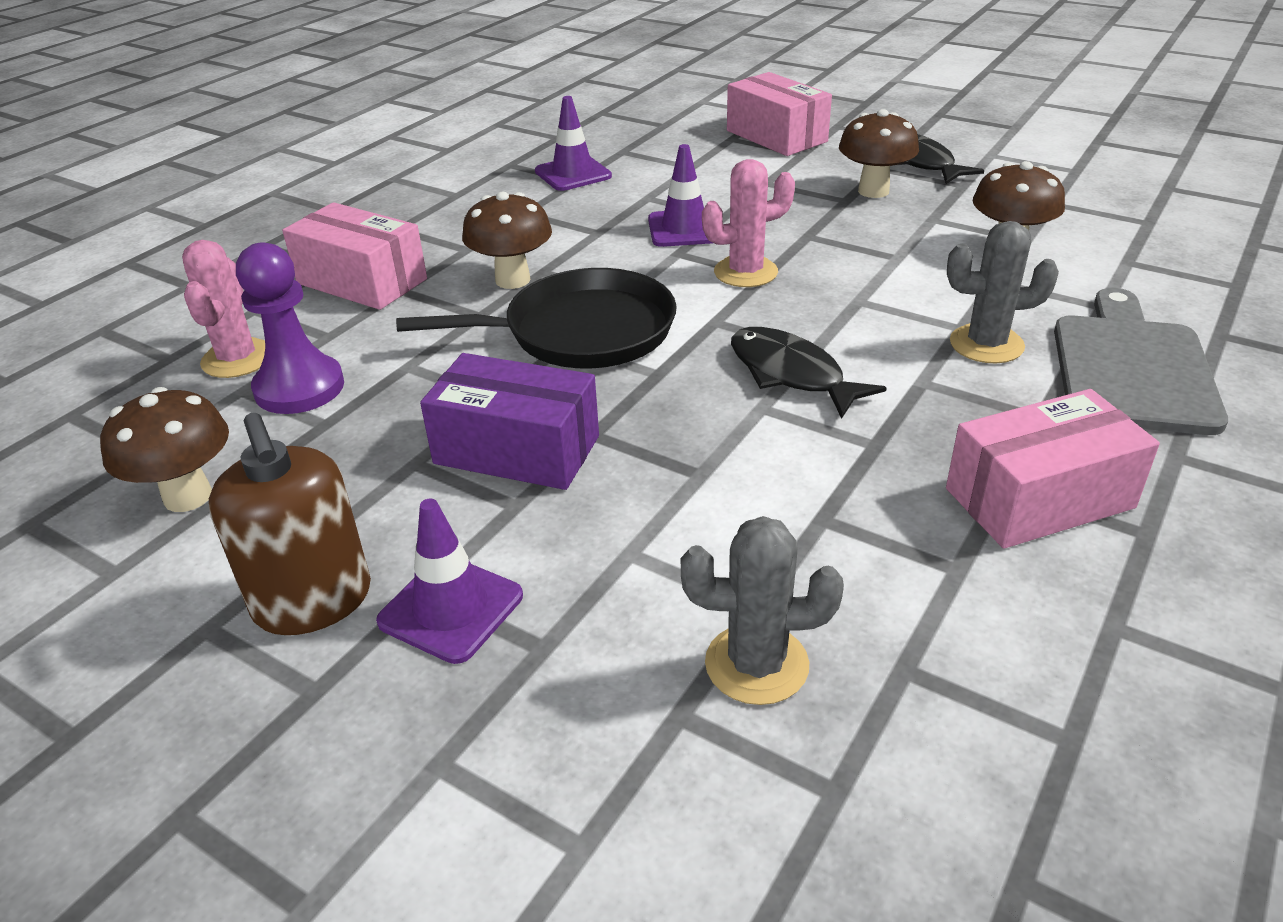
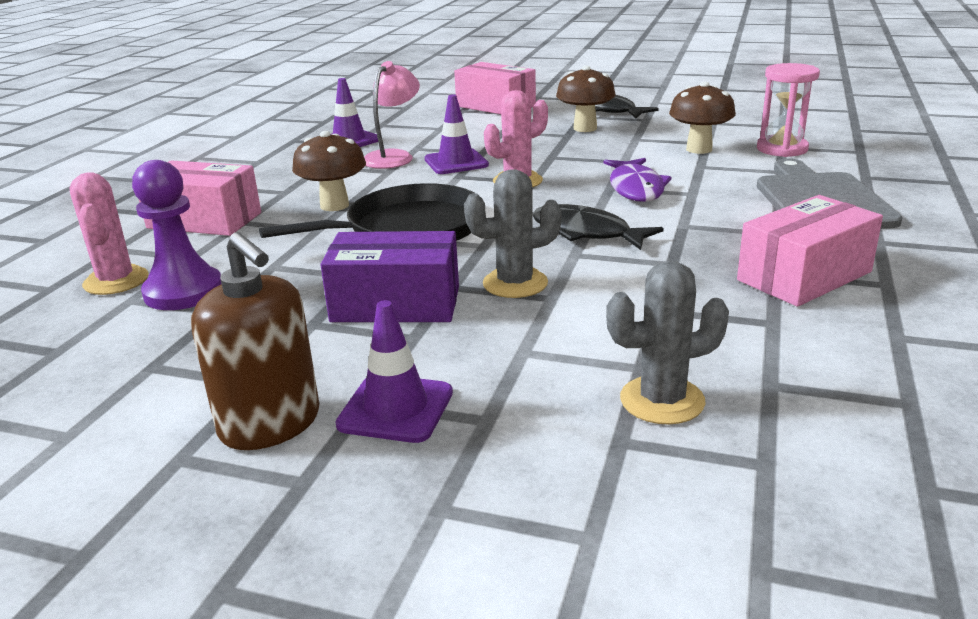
camera: 15 degrees left, 10 degrees down
(188, 496) = (115, 375): brown mushroom -> none
(613, 208) = (393, 157): none -> pink lamp
(890, 308) = (636, 188): none -> purple fish
(986, 344) = (715, 200): grey cactus -> grey cactus (515, 283)
(1125, 265) = (782, 149): none -> pink hourglass

